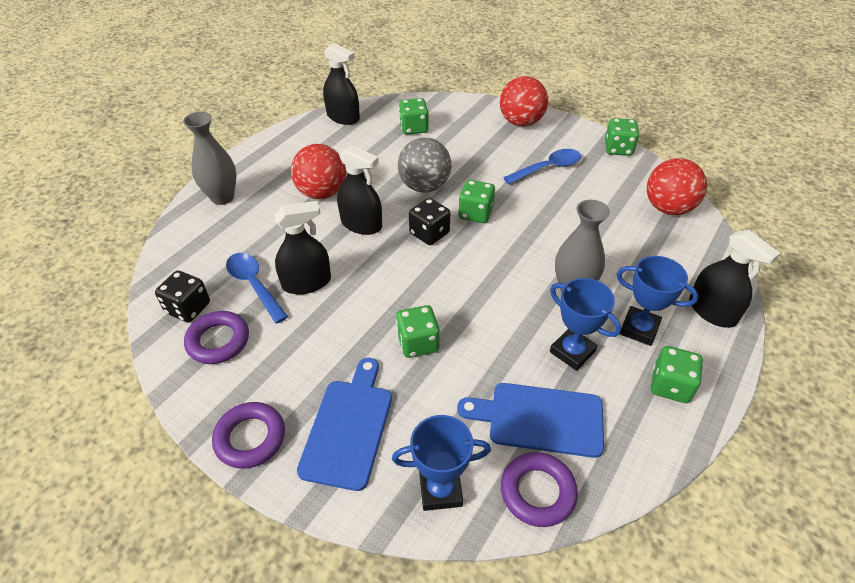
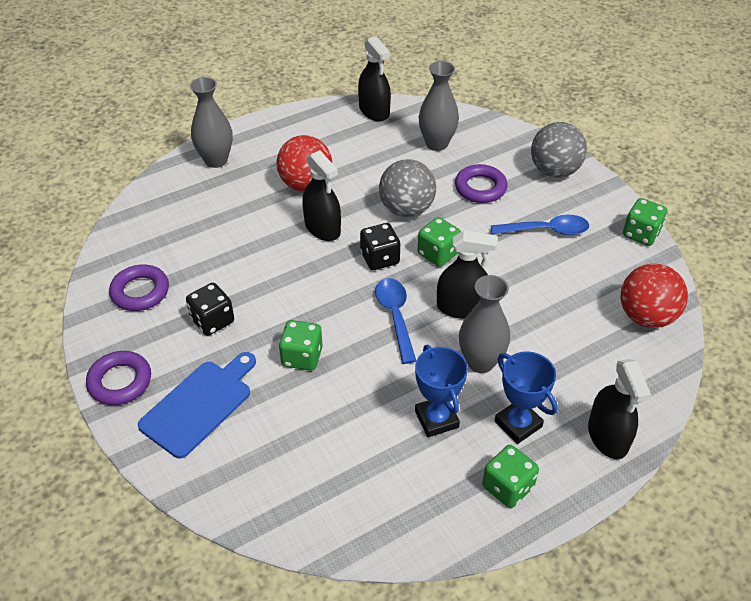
camera: 25 degrees right, 0 degrees up
(188, 308) = (132, 254): black dice -> black dice (212, 321)
(254, 285) = (196, 253): blue spoon -> blue spoon (395, 316)
(306, 282) = (241, 266): black spray bottle -> black spray bottle (462, 307)
(414, 128) = (437, 144): green dice -> grey vase
(440, 490) = (240, 485): blue trophy -> none
(521, 122) = (554, 171): red ball -> grey ball
(537, 492) = (319, 522): purple ring -> purple ring (480, 188)
(539, 419) = (363, 464): blue cutting board -> none

